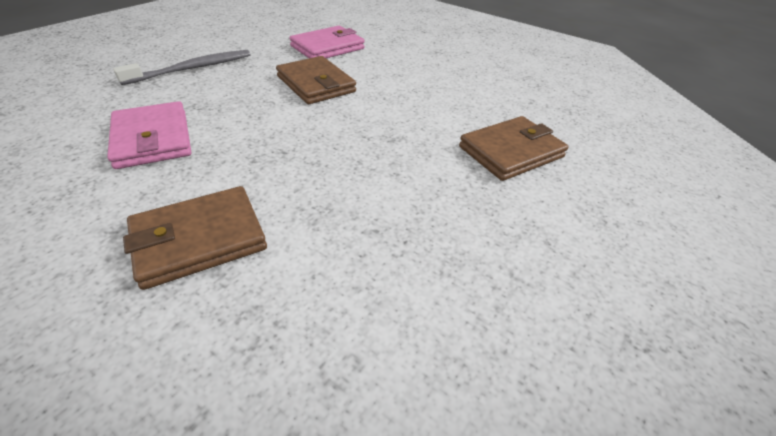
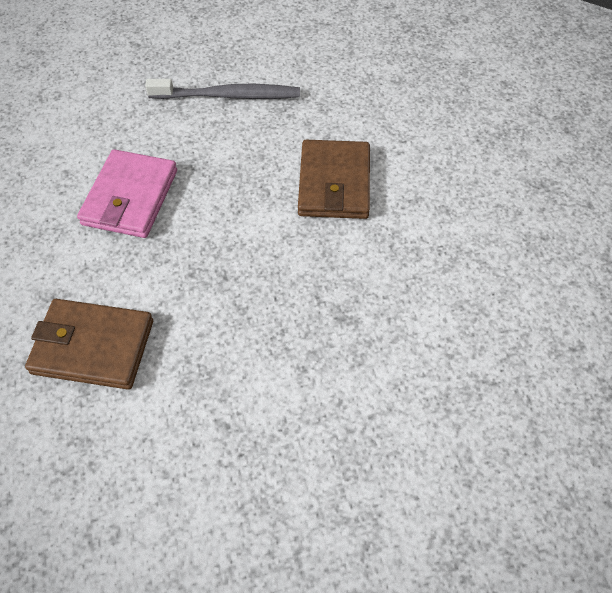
camera: 40 degrees right, 15 degrees up
(327, 47) = (402, 115): pink wallet -> none
(511, 152) = (455, 413): brown wallet -> none

